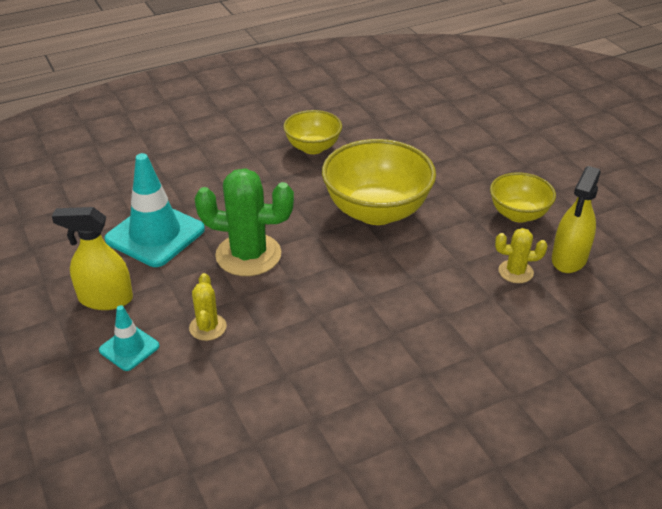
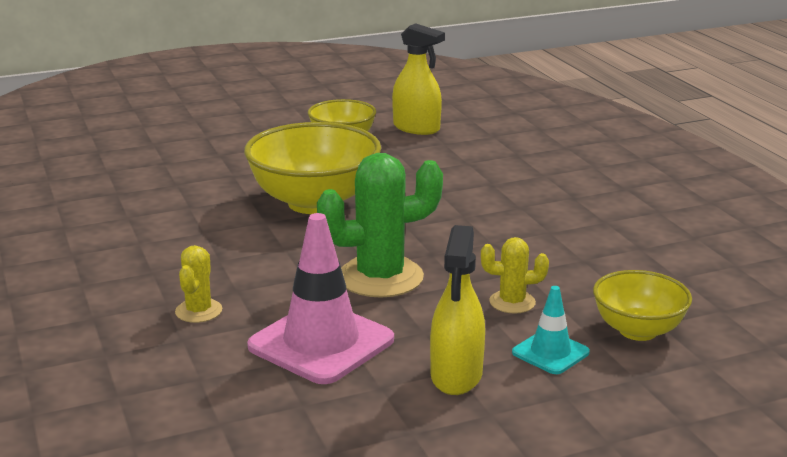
camera: 85 degrees left, 15 degrees down
(155, 234) = (321, 343): turquoise traffic cone -> pink traffic cone
(248, 255) = (380, 277): green cactus -> green cactus turned 60 degrees clockwise
(313, 147) = (158, 232): yellow bowl -> yellow bowl (638, 330)
(515, 272) = (432, 149): yellow cactus -> yellow cactus (198, 311)

